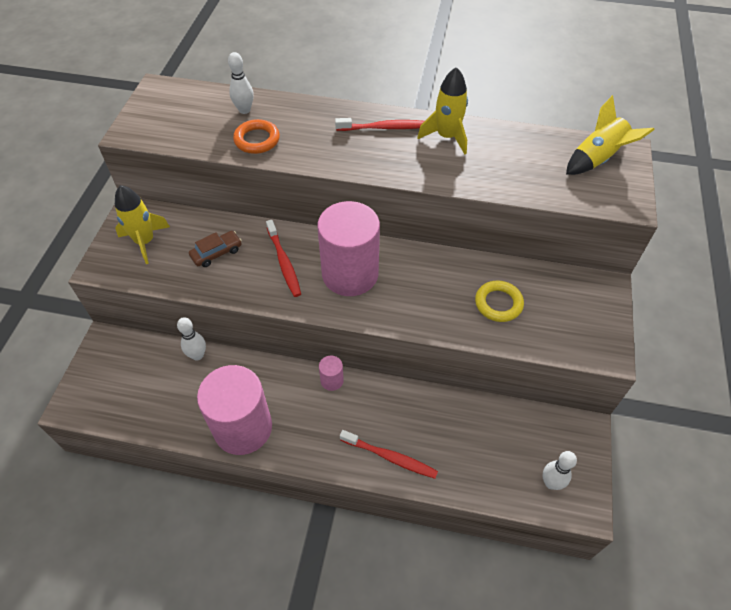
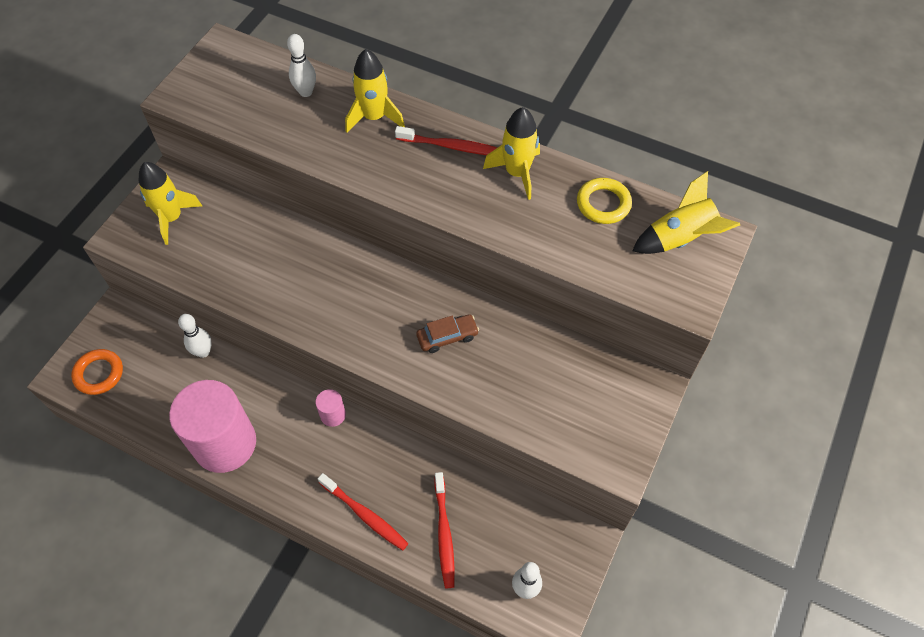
camera: 15 degrees right, 5 degrees up
(217, 253) = (241, 248): brown car -> brown car (447, 337)
(257, 140) = (306, 133): orange ring -> orange ring (99, 374)
(284, 262) = (308, 275): red toothbrush -> red toothbrush (444, 533)
(311, 118) = (374, 117): none -> yellow rocket
(350, 274) = (373, 305): pink cylinder -> none
(498, 303) = (522, 379): yellow ring -> yellow ring (603, 204)

